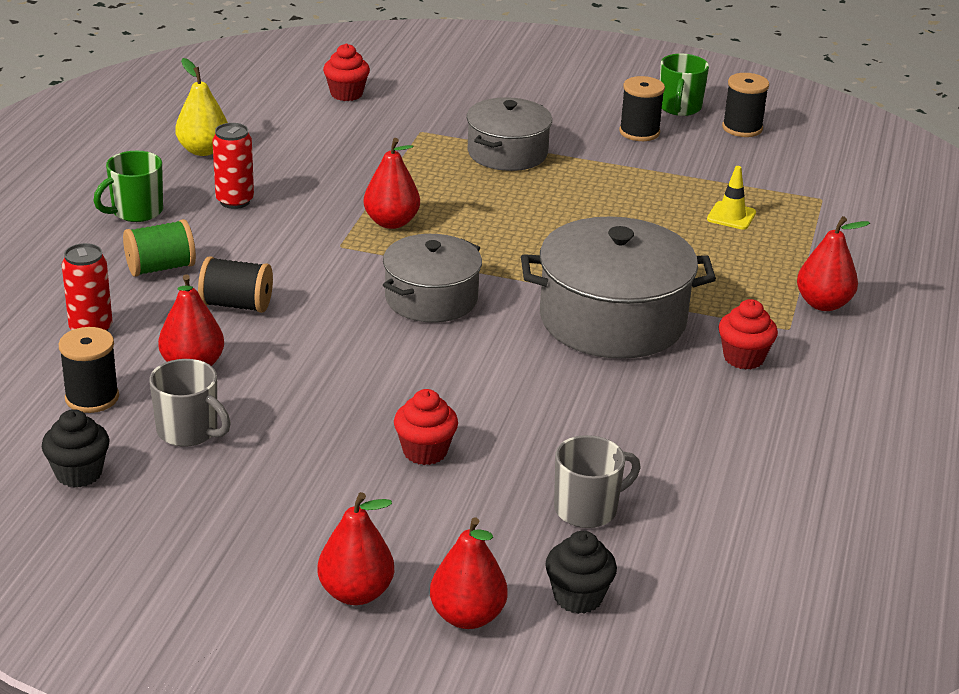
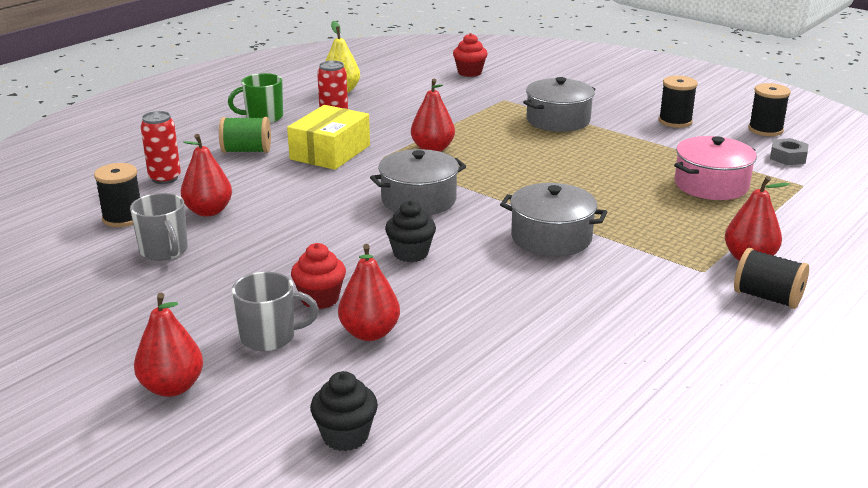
camera: 25 degrees right, 5 degrees down
(79, 473) = (65, 262): black cupcake -> black cupcake (410, 253)
(236, 305) = (275, 180): black spool -> black spool (767, 297)
(270, 250) = (330, 152): none -> yellow box
(467, 616) = (241, 427): red pear -> red pear (369, 333)
(587, 509) = (413, 369): grey mug -> grey mug (269, 337)
(612, 319) = (551, 238): grey pot -> grey pot, size x0.64
(679, 108) = (721, 111): green mug -> none
(731, 216) = (711, 185): yellow traffic cone -> pink pot
(743, 358) = (644, 285): red cupcake -> none
(786, 163) = (787, 157): none -> grey nut

